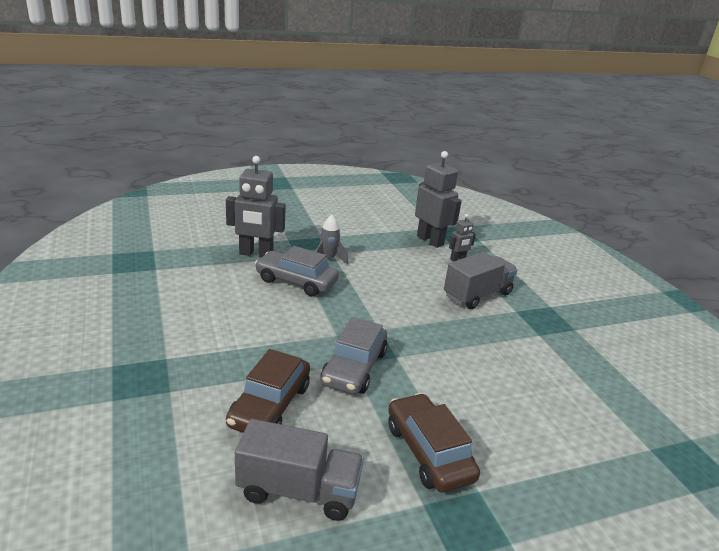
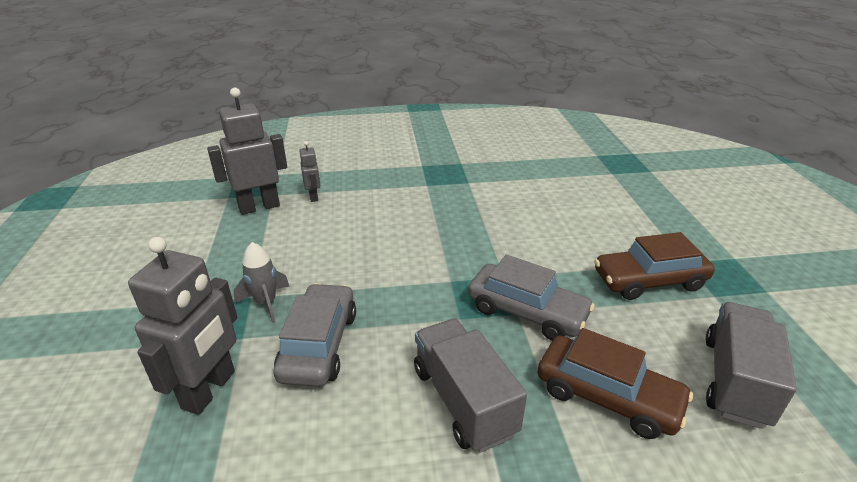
camera: 75 degrees left, 5 degrees up
(296, 281) = (319, 345): grey car -> grey car turned 150 degrees clockwise
(477, 295) = (393, 200): grey truck -> grey truck (463, 400)

